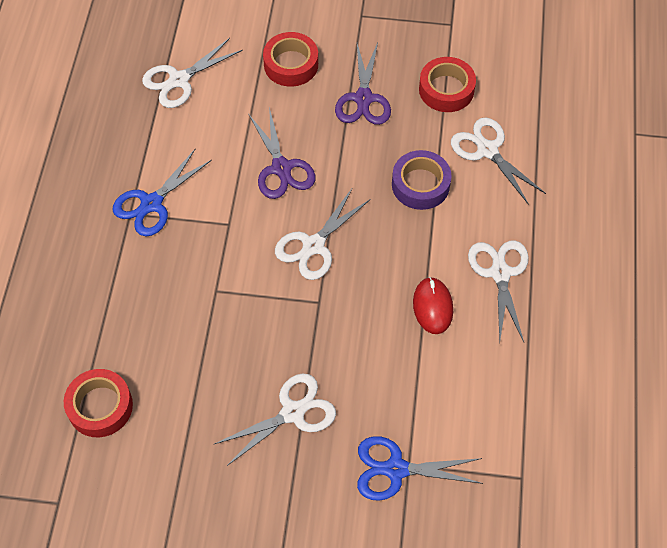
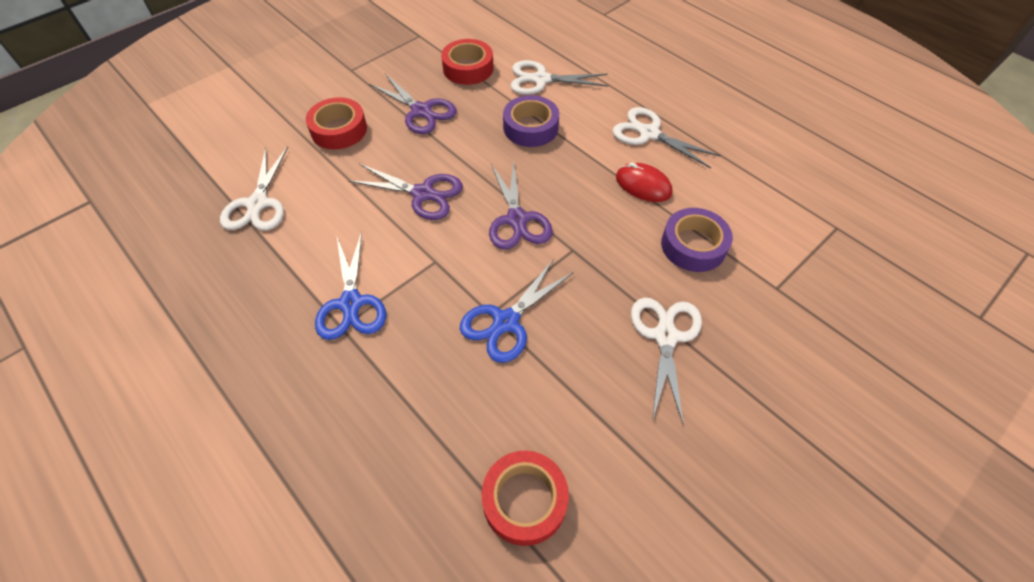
camera: 50 degrees left, 5 degrees down
(313, 246) = (517, 220): white scissors -> purple scissors
(396, 469) = (776, 299): blue scissors -> blue scissors (506, 322)
(399, 381) = (693, 245): none -> purple tape

